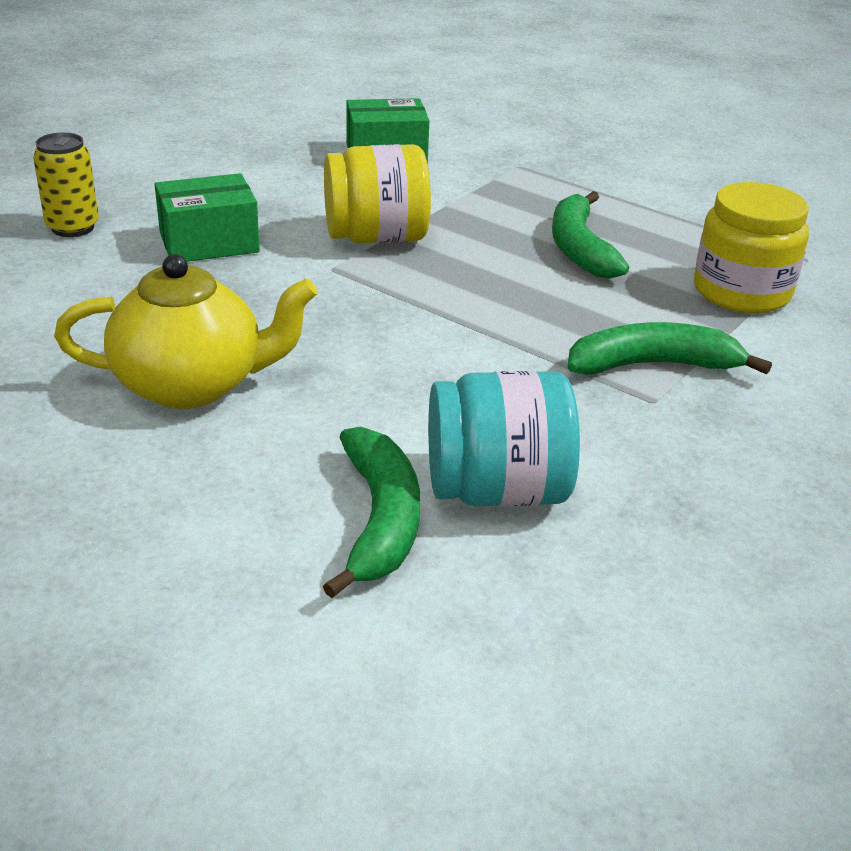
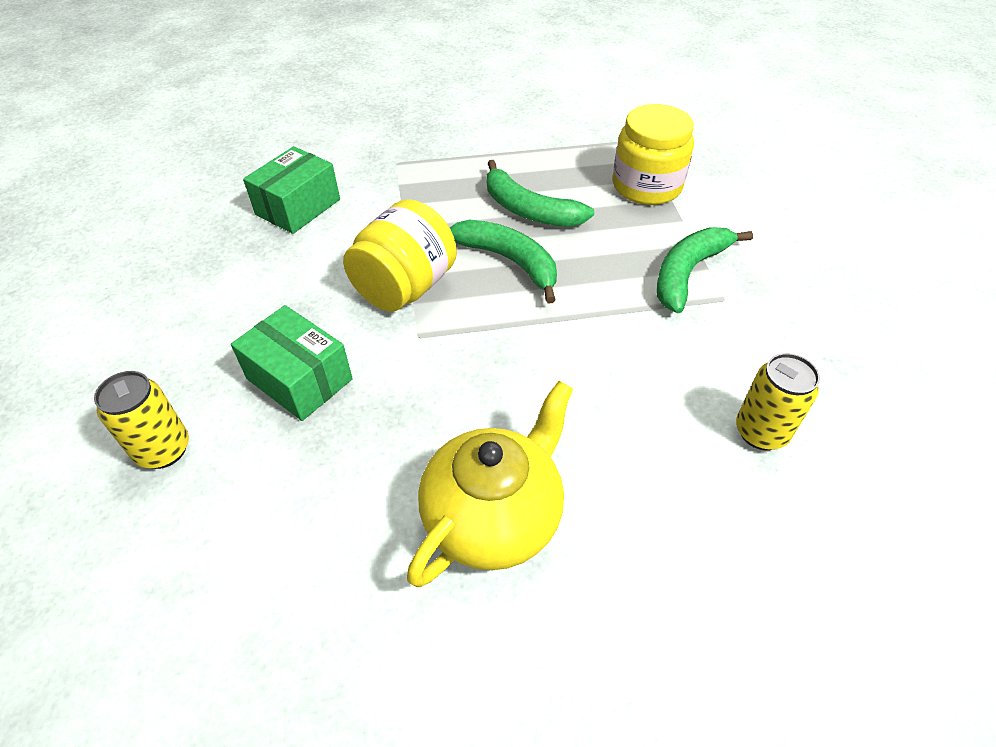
camera: 45 degrees left, 15 degrees up
(209, 243) = (299, 379): green box -> green box turned 75 degrees counterclockwise
(380, 520) = (749, 512): green banana -> green banana (509, 261)
(497, 491) = (761, 432): turquoise jar -> yellow can

